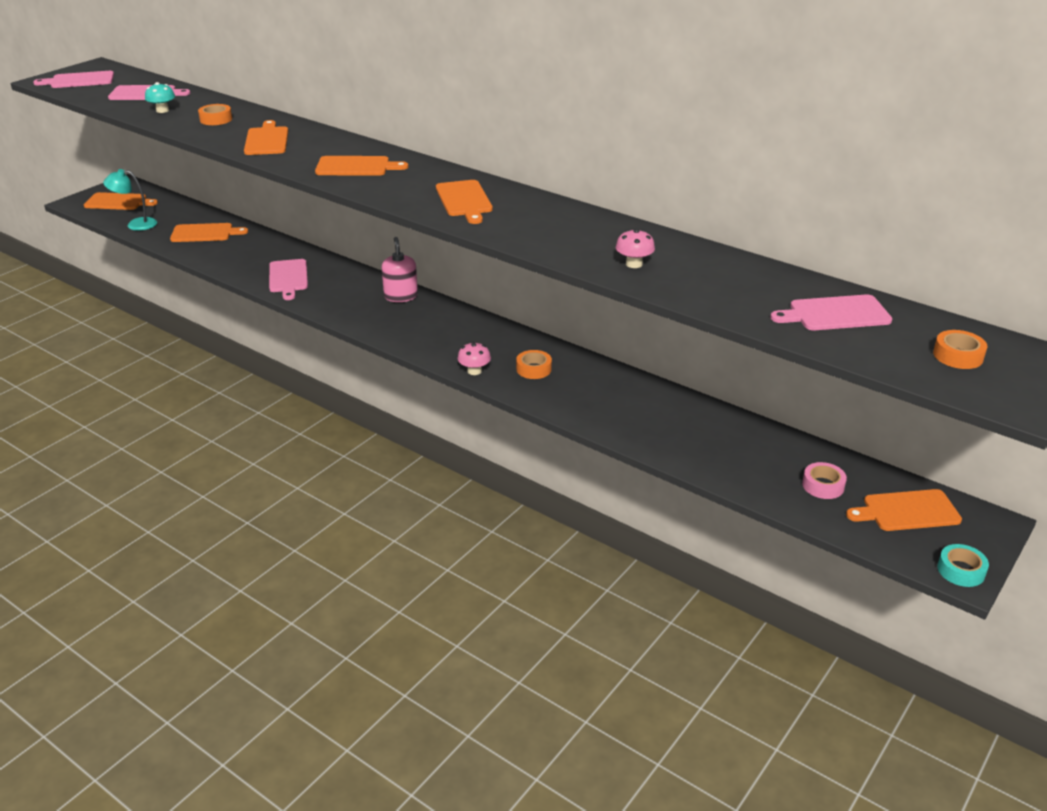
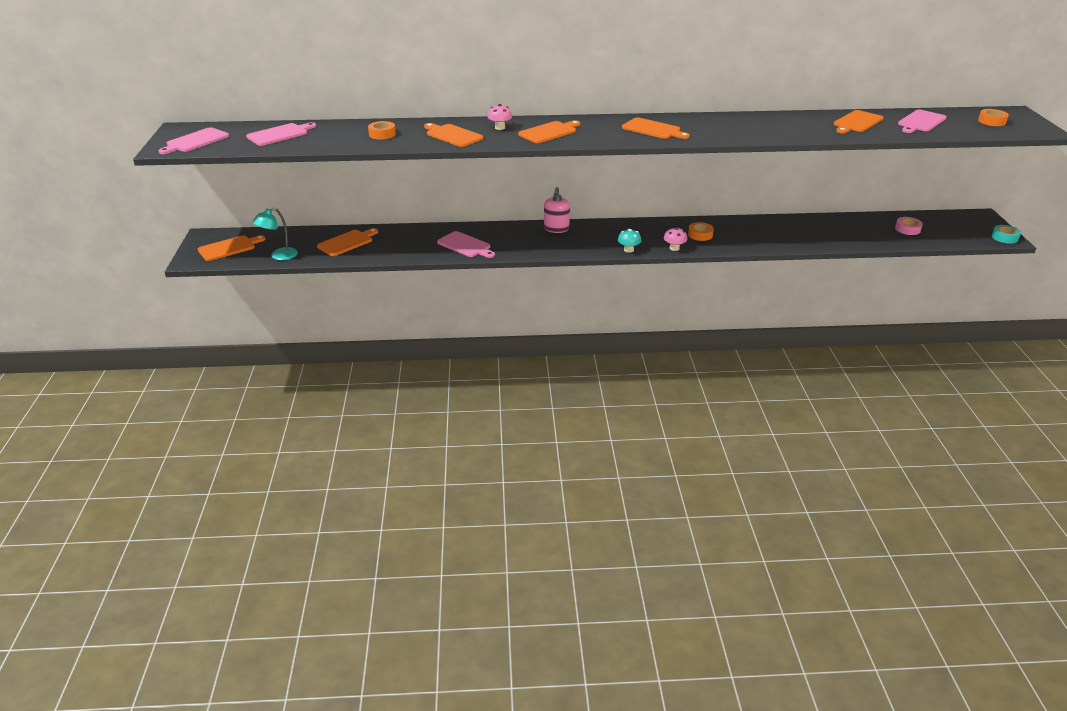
camera: 40 degrees left, 0 degrees up
(162, 110) = (325, 140): turquoise mushroom -> turquoise mushroom (628, 250)
(401, 296) = (556, 229): pink soap dispenser -> pink soap dispenser turned 120 degrees counterclockwise
(634, 264) = (802, 130): pink mushroom -> pink mushroom (500, 128)
(907, 511) = (951, 225): orange cutting board -> orange cutting board (857, 122)

